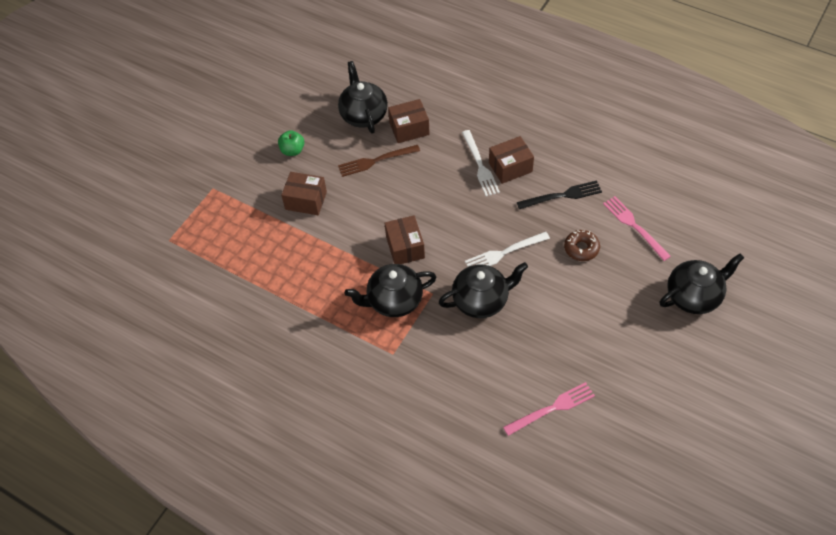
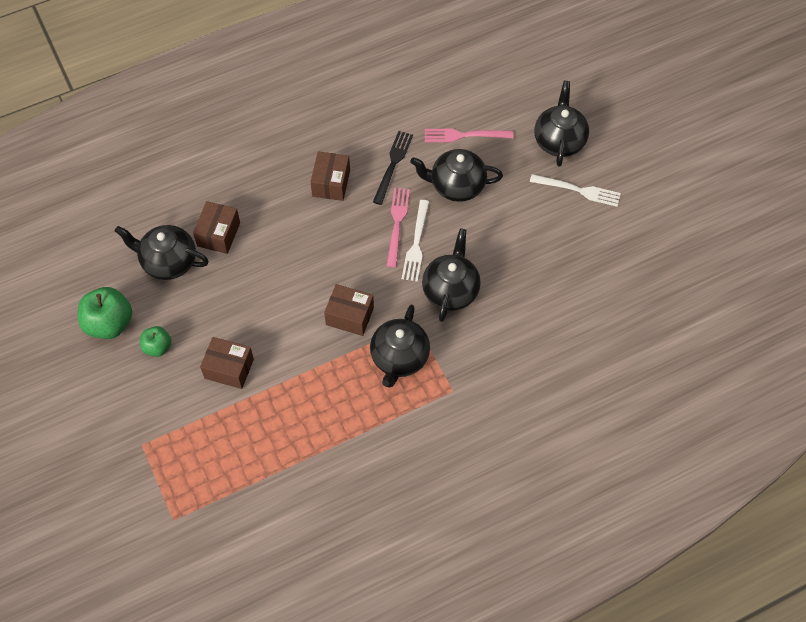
camera: 60 degrees left, 5 degrees up
(291, 114) = (109, 323): none -> green apple
(306, 201) = (229, 369): brown box -> brown box turned 60 degrees clockwise
(375, 161) = (232, 284): brown fork -> none
(480, 166) = (310, 205): white fork -> white fork (579, 190)
(553, 408) = (588, 302): pink fork -> pink fork (397, 223)
(581, 248) = (456, 186): brown donut -> black teapot

